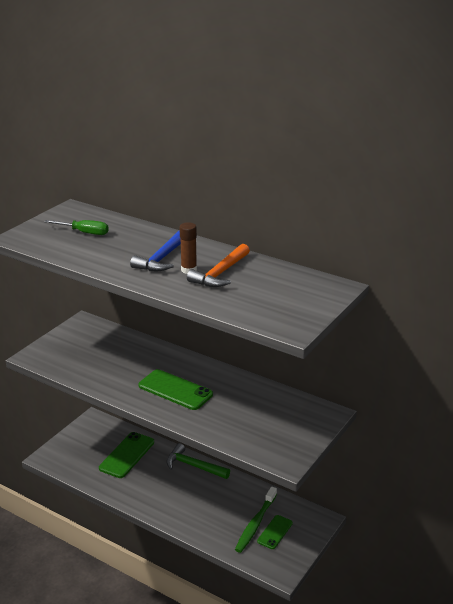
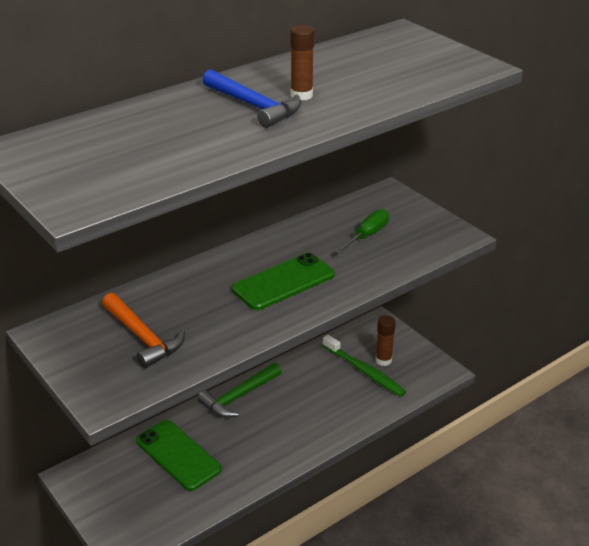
camera: 70 degrees left, 5 degrees up
(84, 232) = (115, 148): green screwdriver -> green screwdriver (367, 235)
(220, 273) = (325, 79): orange hammer -> orange hammer (142, 337)
(275, 532) = (383, 360): green phone -> brown glue stick

